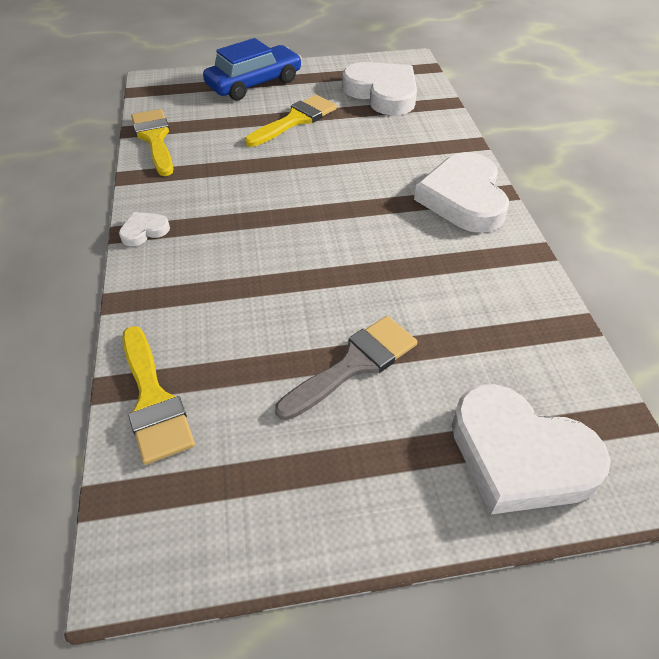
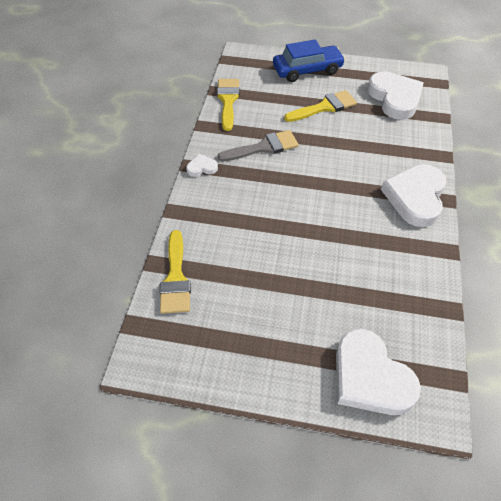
camera: 20 degrees right, 5 degrees up
(354, 364) = (295, 291): grey brush -> grey brush (263, 147)

